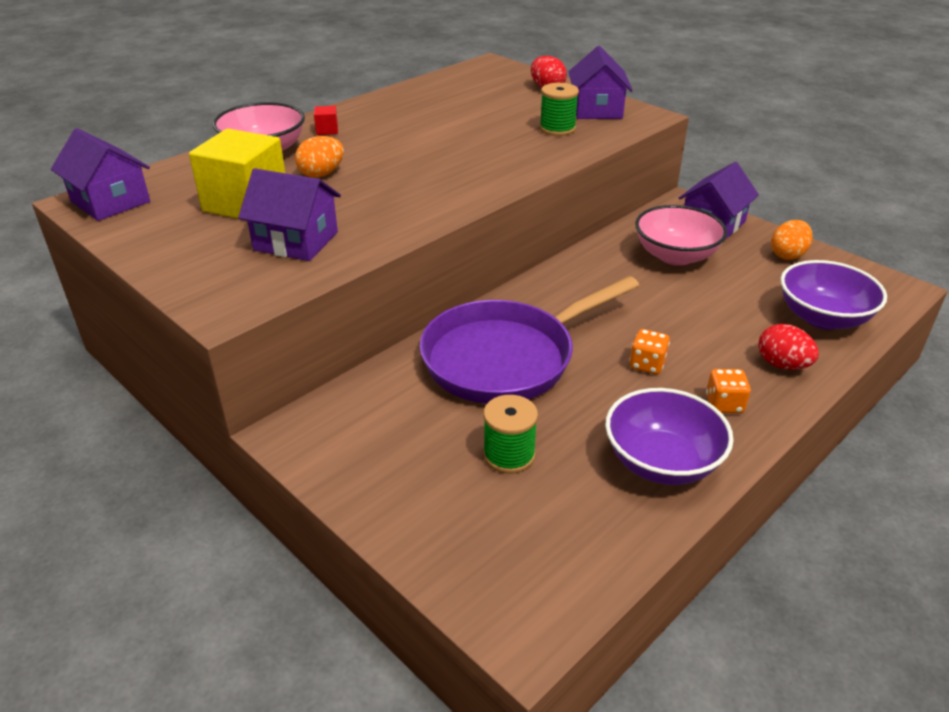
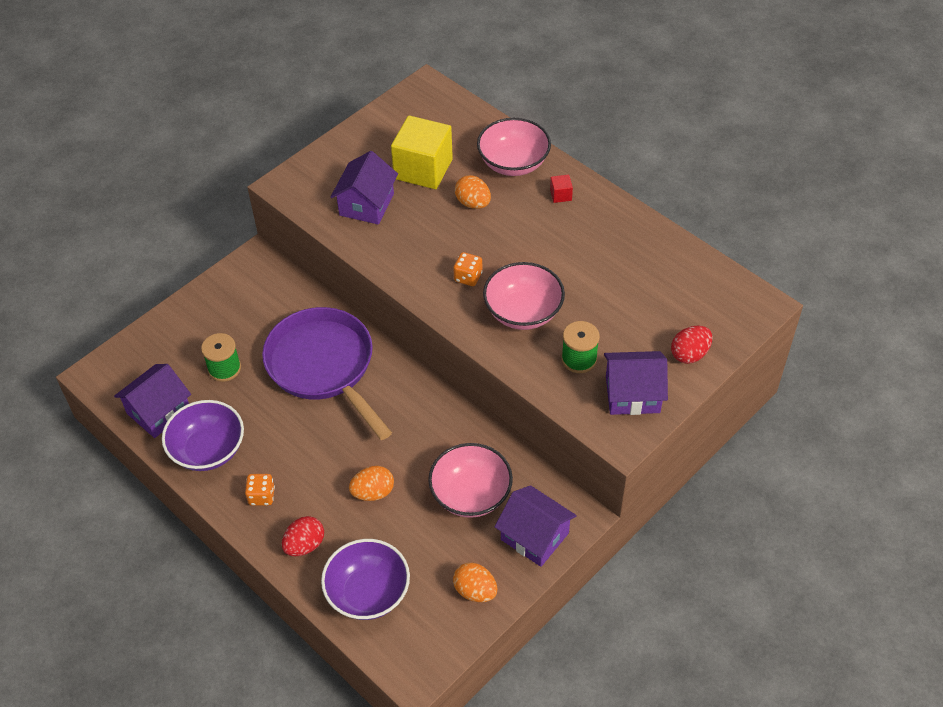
camera: 90 degrees right, 15 degrees up
(110, 201) = (425, 100): purple house -> purple house (159, 411)
(495, 151) = (523, 312): none -> pink bowl
(647, 364) = (311, 453): orange dice -> orange dice (468, 277)
(691, 316) = (373, 492): none -> orange egg

